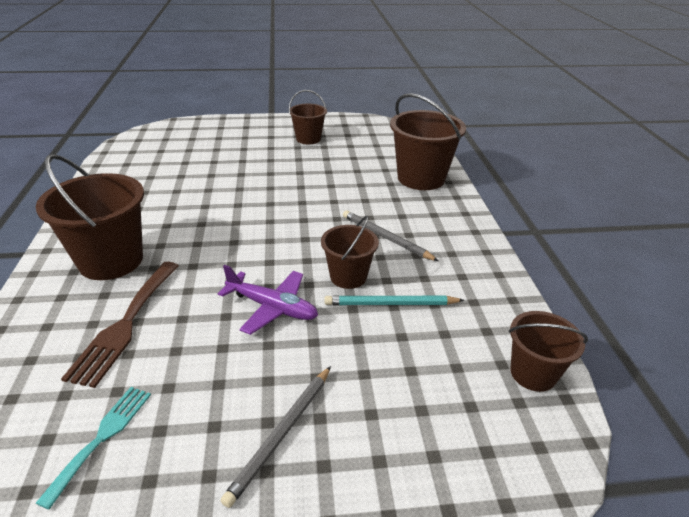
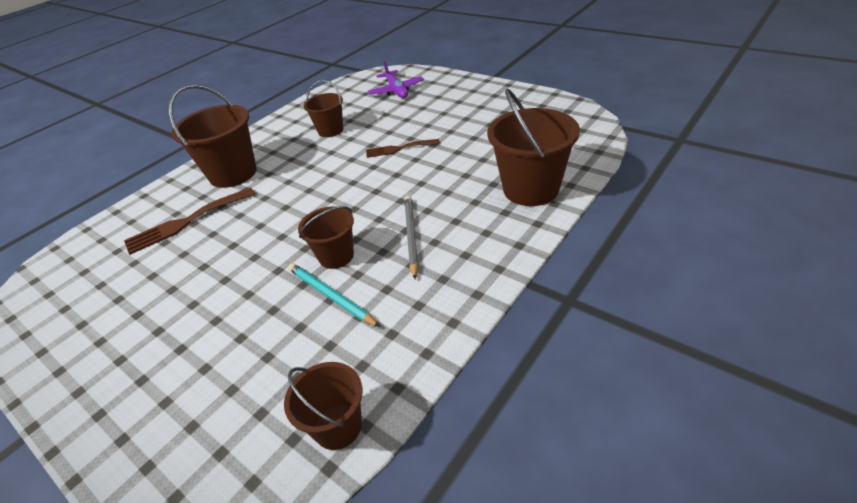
camera: 50 degrees right, 5 degrees up
(102, 437) = (98, 286): turquoise fork -> none
(272, 307) = (261, 254): purple plane -> purple plane (396, 90)
(273, 184) = (398, 149): none -> brown fork
(282, 434) = (152, 344): grey pencil -> none
(308, 139) = (486, 112): brown bucket -> brown bucket (330, 130)

